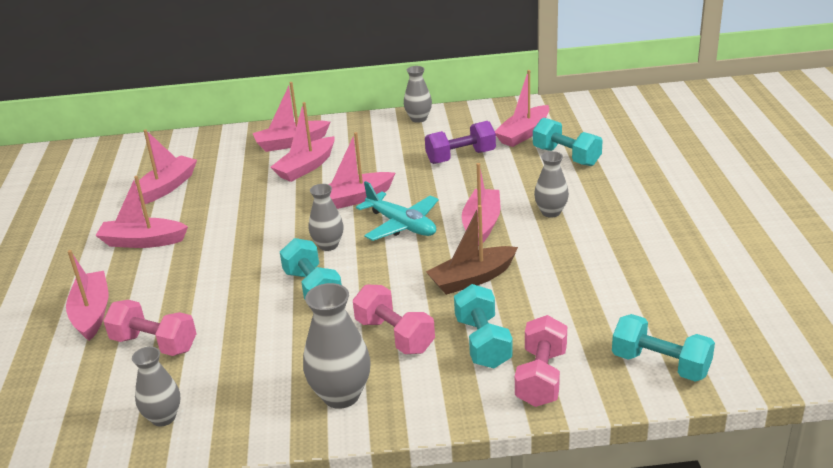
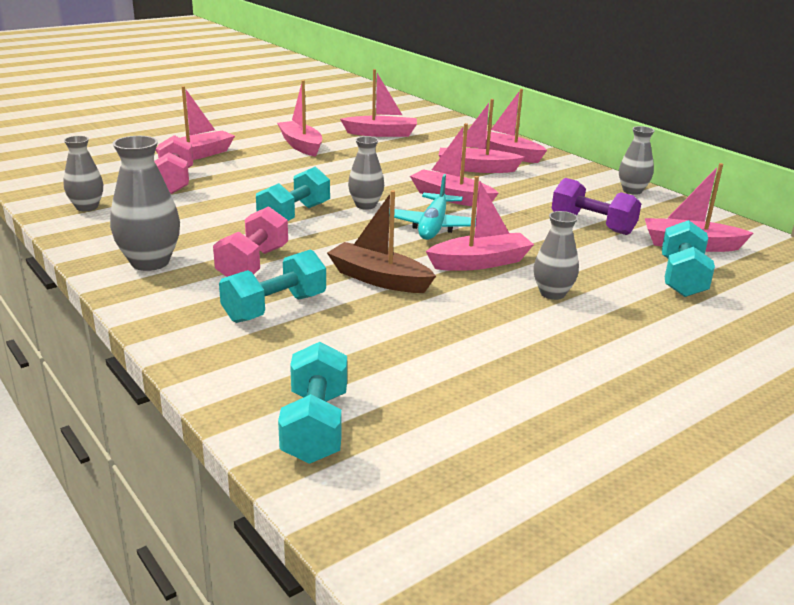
camera: 55 degrees right, 5 degrees down
(541, 377) = (238, 352): pink dumbbell -> none

